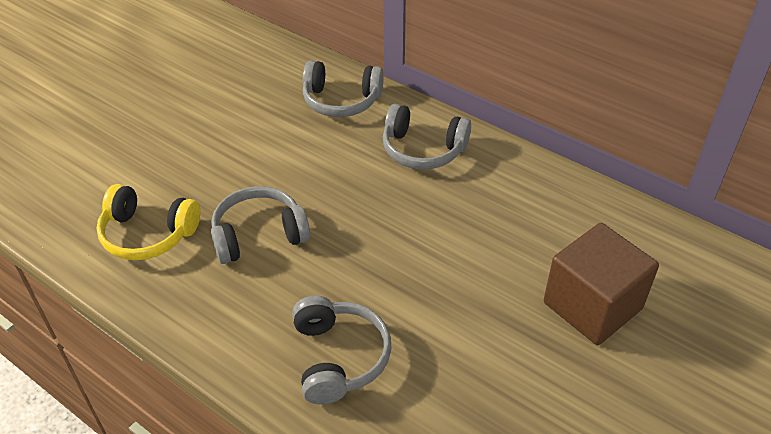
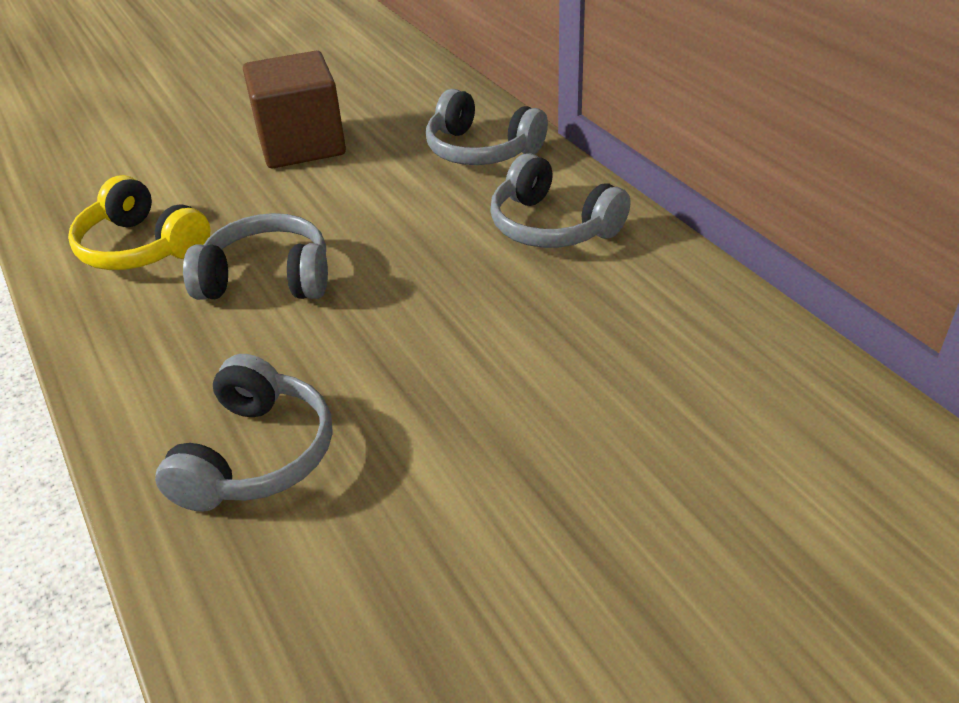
camera: 25 degrees right, 5 degrees down
(592, 306) = (683, 496): brown cube -> brown cube (301, 144)

